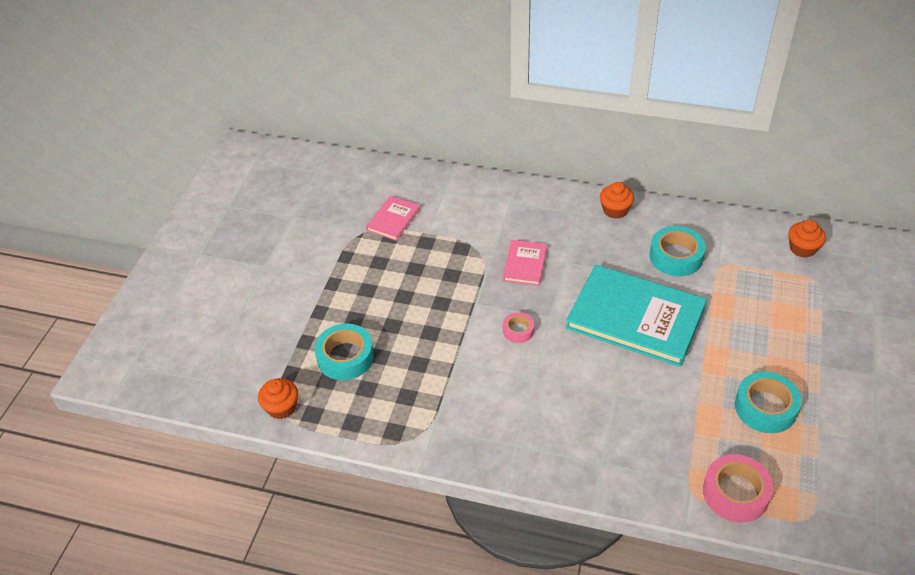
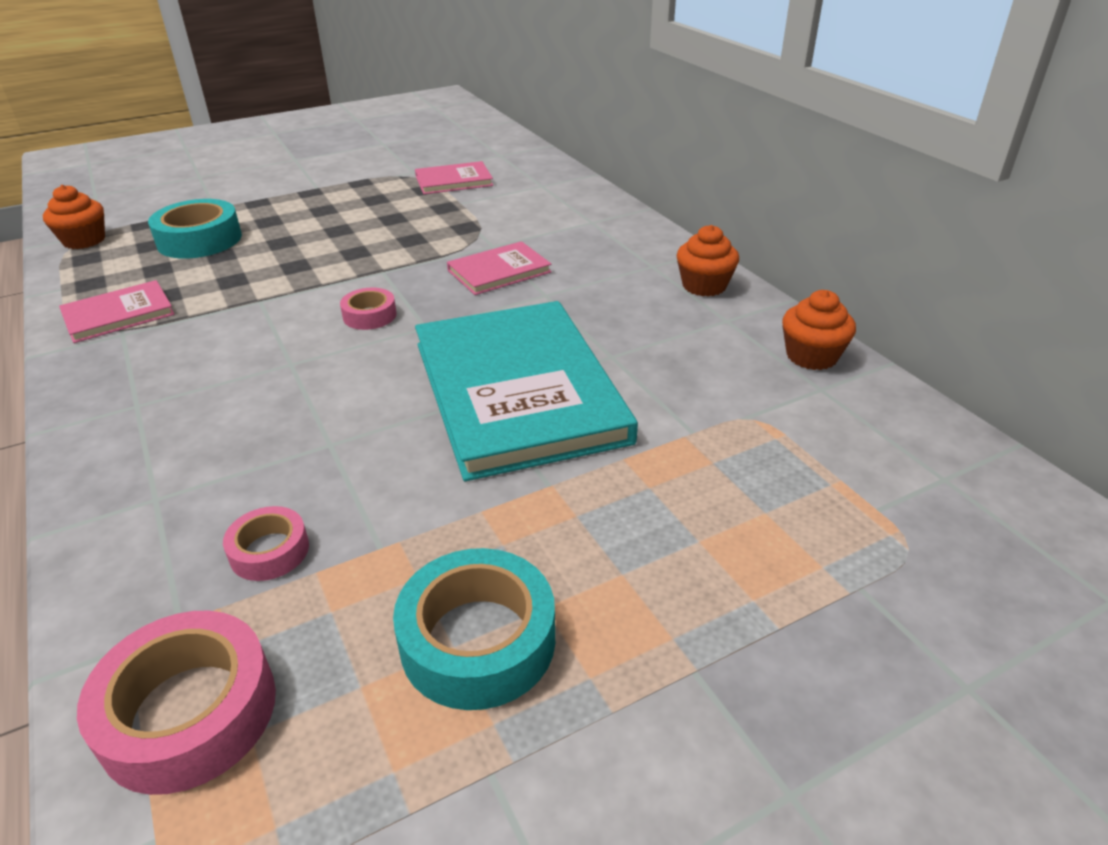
camera: 45 degrees right, 10 degrees down
(408, 422) = (118, 314): none -> pink book
(670, 441) = (269, 551): none -> pink tape
(676, 256) = (701, 369): turquoise tape -> none
(802, 248) = (954, 487): orange cupcake -> orange cupcake (811, 356)

